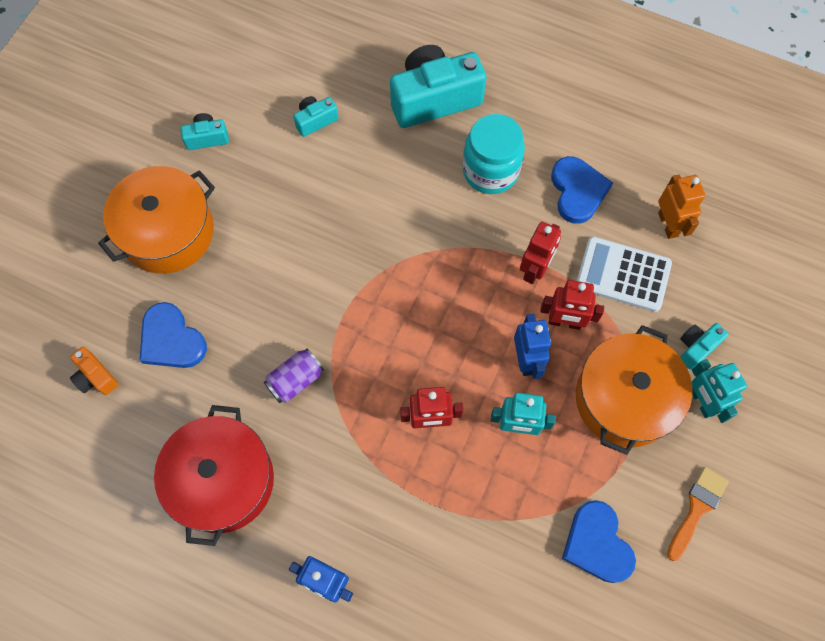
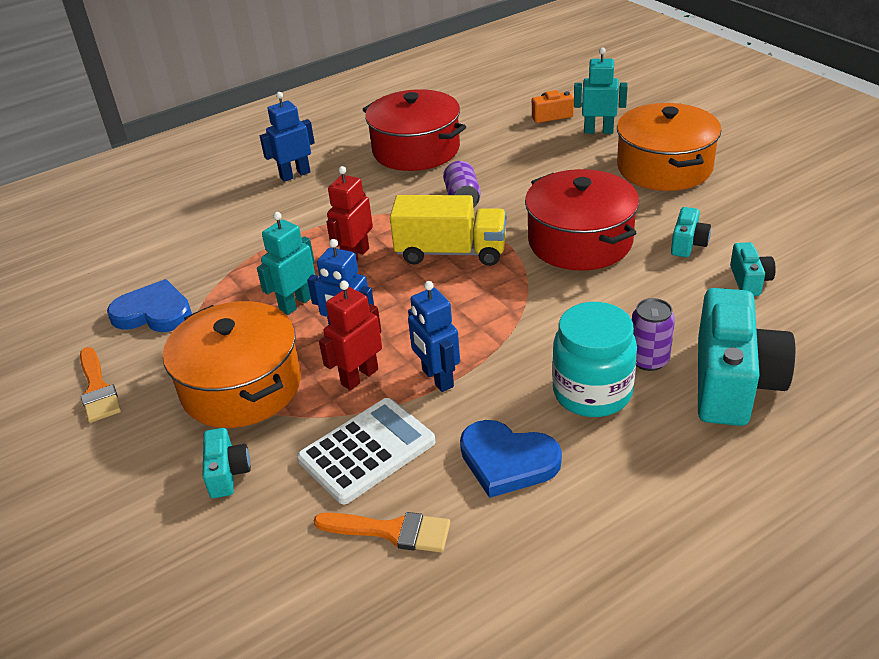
camera: 125 degrees right, 30 degrees down
(171, 340) = (554, 151): blue heart -> none
(207, 138) = (764, 208): turquoise camera -> turquoise camera (688, 244)
(319, 251) = (580, 241): none -> red pot
(384, 343) = (451, 252): none -> yellow truck
(439, 151) = (648, 360): none -> purple can
(534, 270) = (437, 378): red robot -> blue robot
(668, 224) = (391, 531): orange robot -> orange brush
(701, 401) = (174, 445): turquoise robot -> turquoise robot (598, 131)

